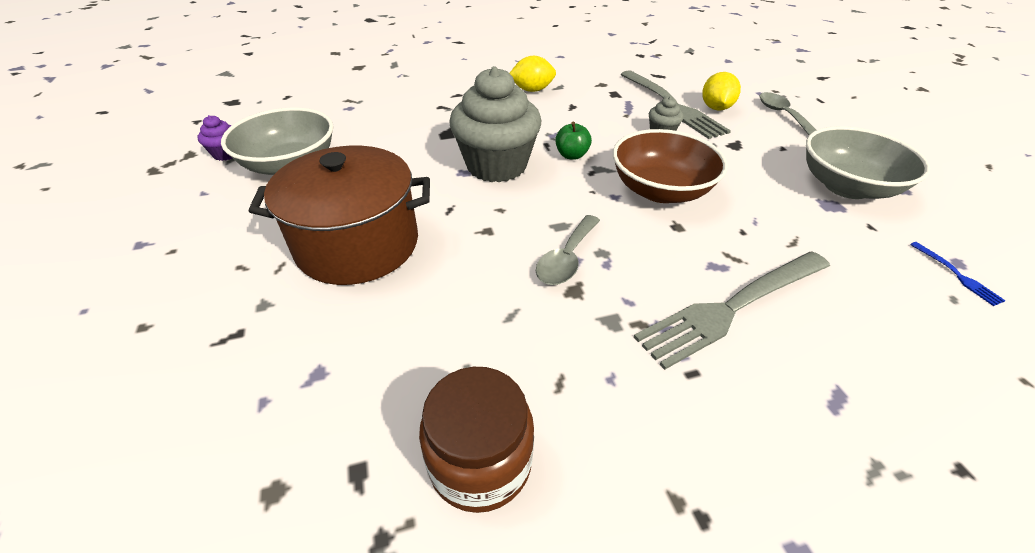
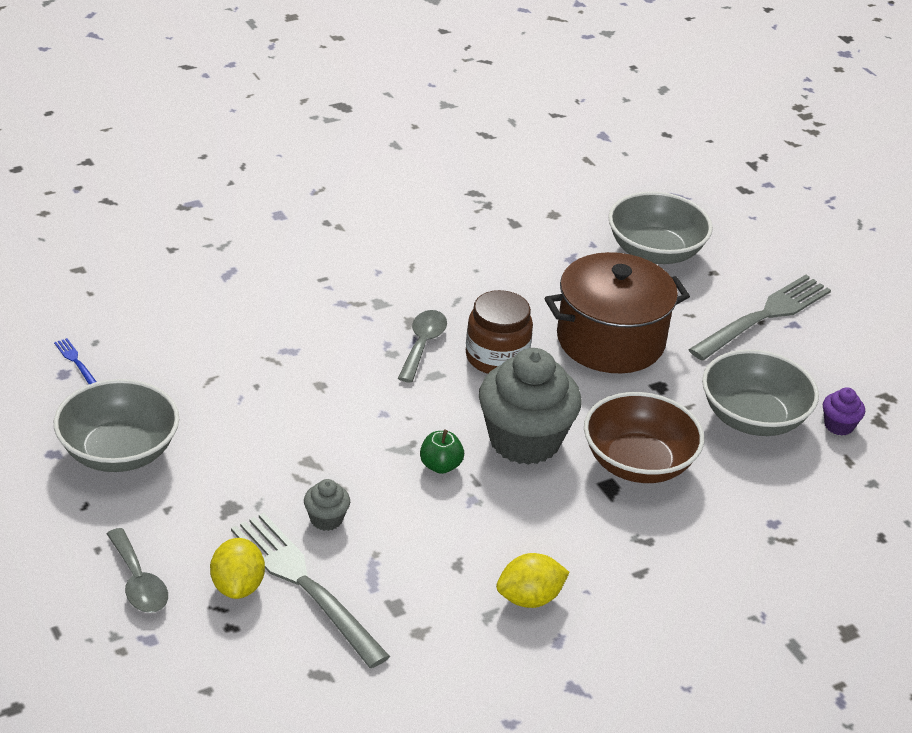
camera: 165 degrees right, 5 degrees down
(183, 374) = (655, 251): none -> grey bowl
(480, 462) = (449, 231): brown jar -> brown jar (496, 357)
(660, 190) = (334, 425): brown bowl -> brown bowl (638, 463)
(731, 308) = (285, 319): grey fork -> grey fork (765, 315)

